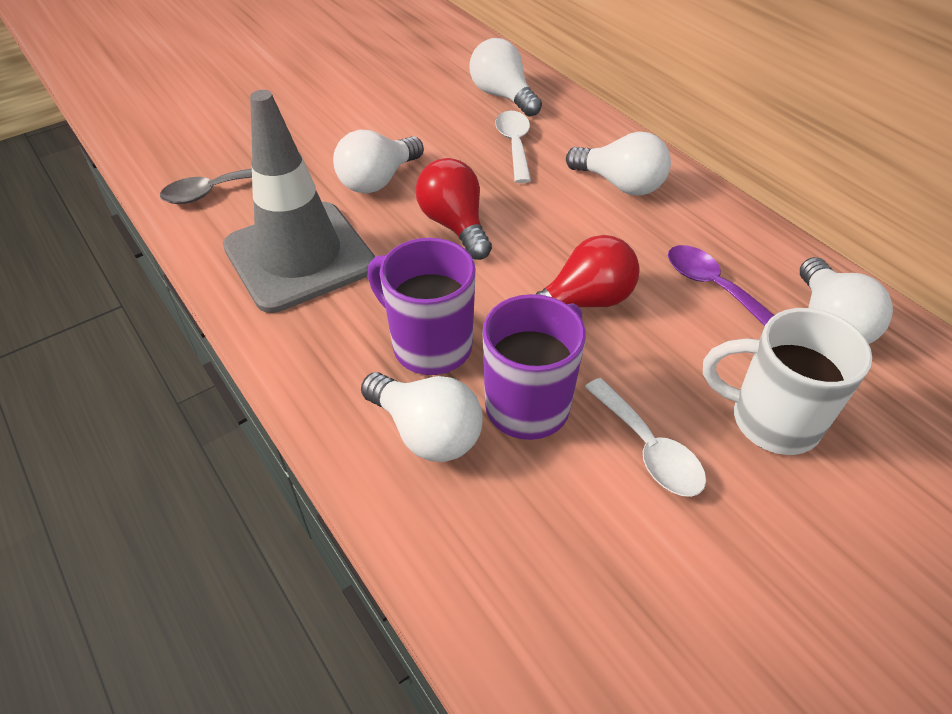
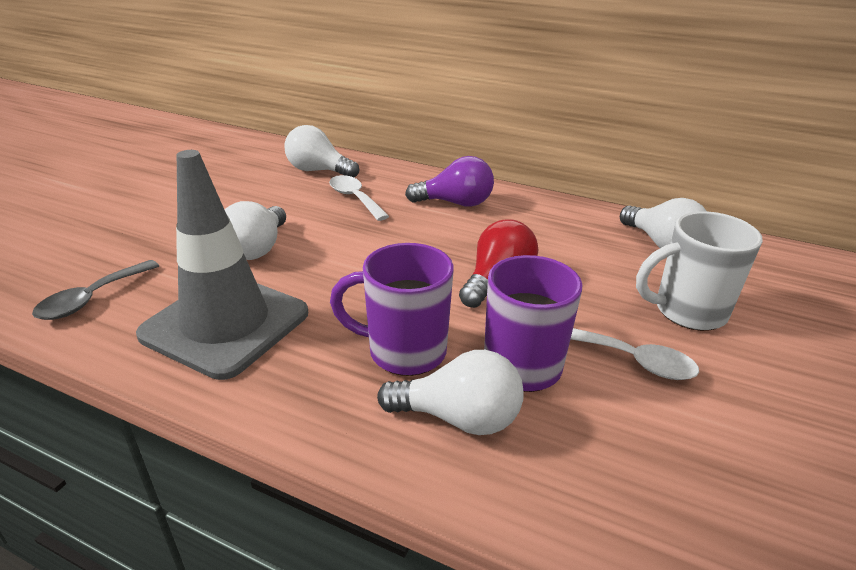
camera: 30 degrees left, 15 degrees down
(455, 225) = (352, 261): red light bulb -> none
(620, 184) = (455, 203): white light bulb -> purple light bulb
(712, 286) = (574, 245): purple spoon -> none

